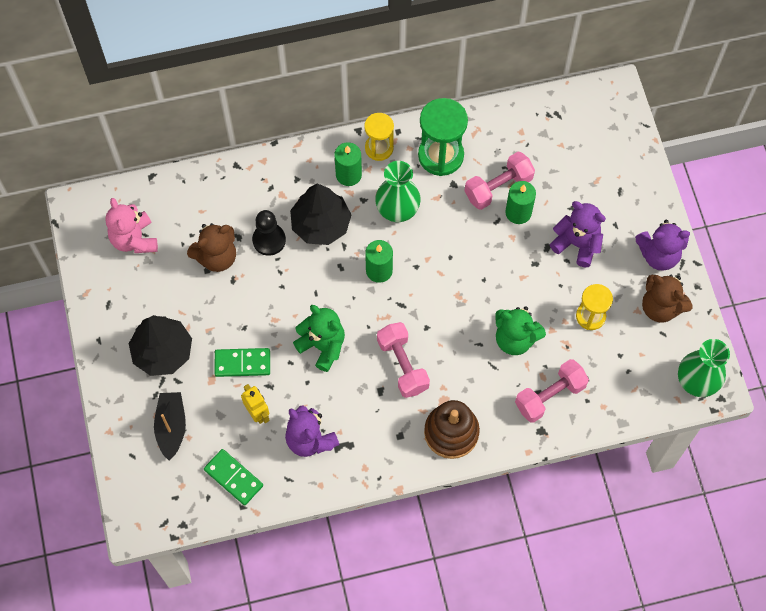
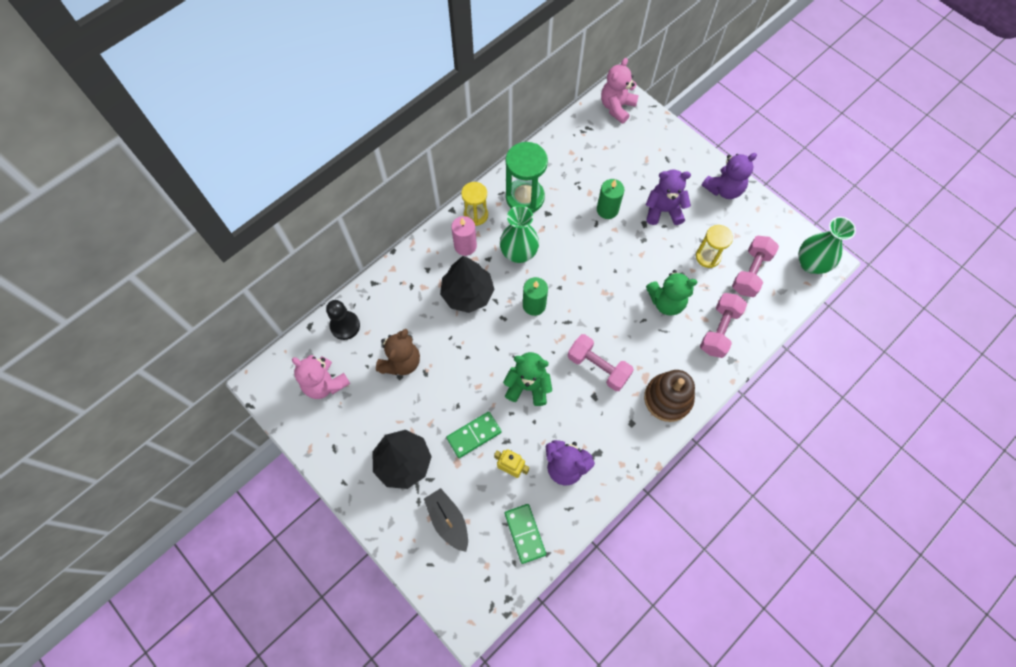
camera: 30 degrees left, 0 degrees up
(233, 478) = (524, 533): green domino -> green domino turned 60 degrees clockwise
(269, 240) = (435, 327): black pawn -> black pawn (345, 326)
(348, 174) = (465, 246): green candle -> pink candle
(498, 187) = (581, 199): pink dumbbell -> pink dumbbell (750, 272)
(603, 106) = (617, 107): none -> pink teddy bear
(660, 307) = (750, 224): brown teddy bear -> none

